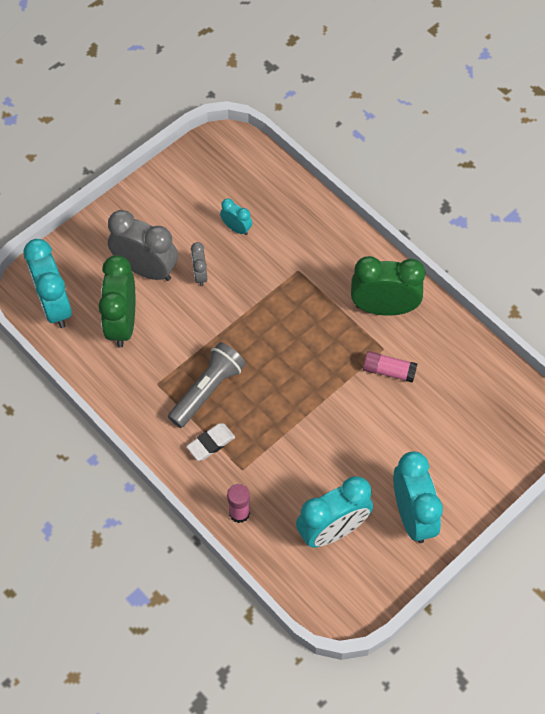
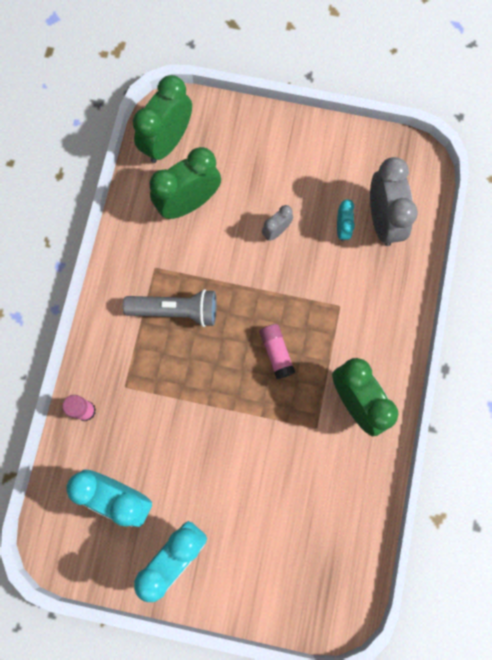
camera: 55 degrees right, 15 degrees up
(55, 306) = (167, 142): turquoise clock -> green clock
(146, 269) = (251, 186): grey clock -> grey clock (383, 220)
(211, 443) = (131, 346): white eraser -> none
(389, 371) = (298, 446): pink glue stick -> pink glue stick (276, 353)

